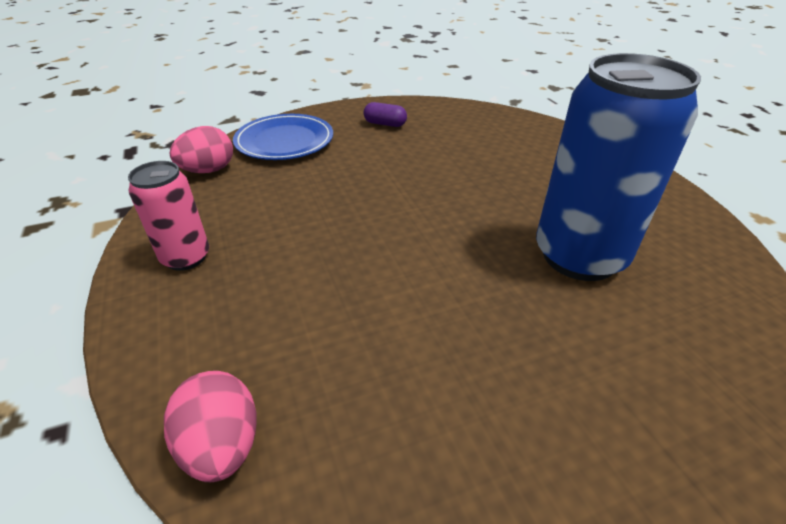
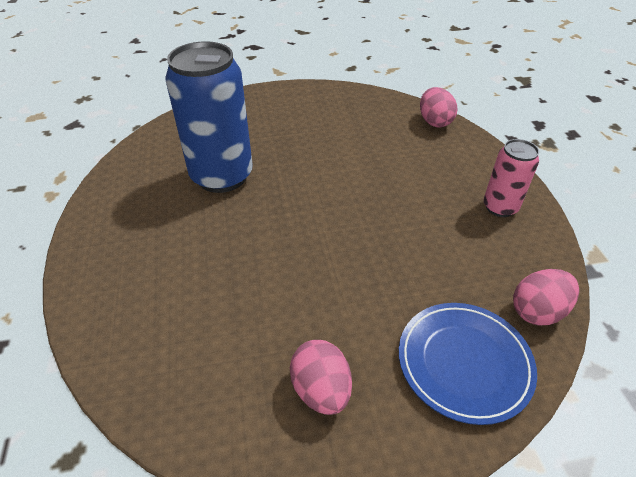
camera: 170 degrees left, 5 degrees up
(385, 124) = (321, 390): purple capsule -> pink egg

